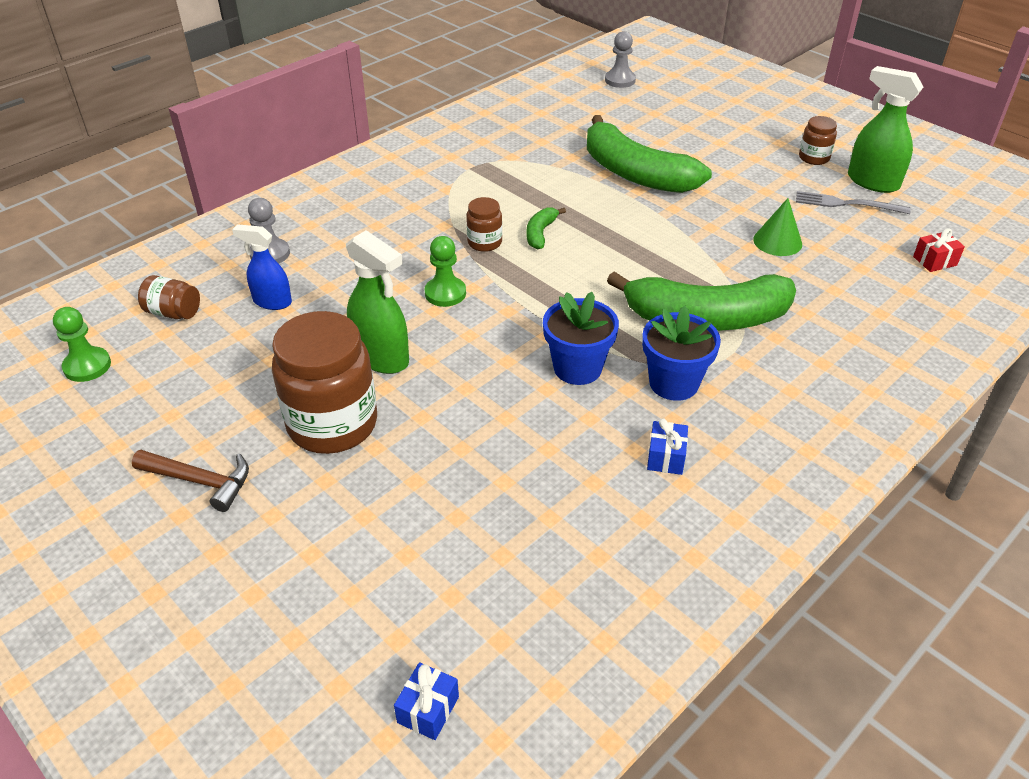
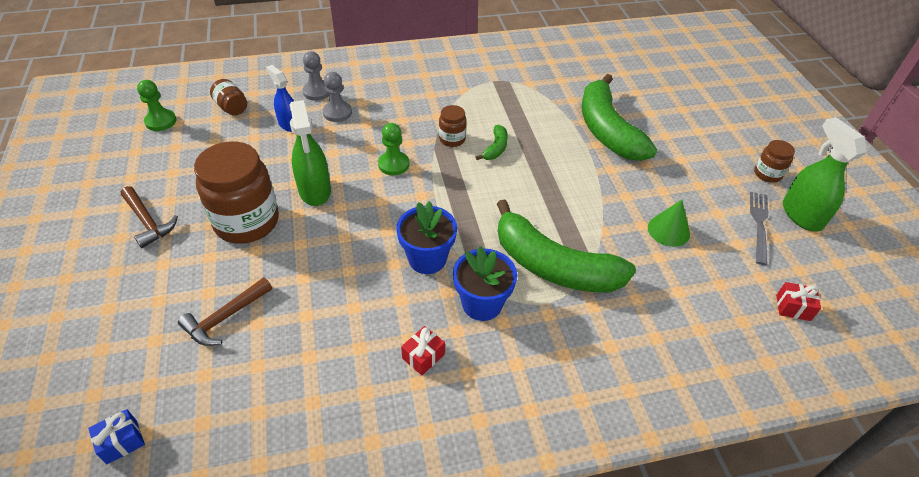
camera: 30 degrees right, 5 degrees up
(414, 530) = (225, 318): none -> brown hammer
(540, 233) = (495, 148): green banana -> green banana turned 150 degrees clockwise
(620, 80) = (664, 53): grey pawn -> grey pawn (337, 112)
(666, 457) = (423, 356): blue gift -> red gift
(846, 204) = (759, 224): grey fork -> grey fork turned 60 degrees clockwise

